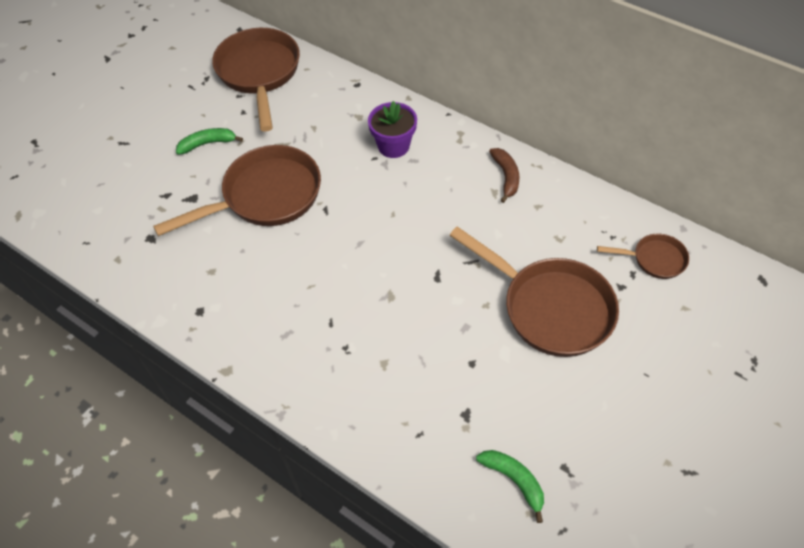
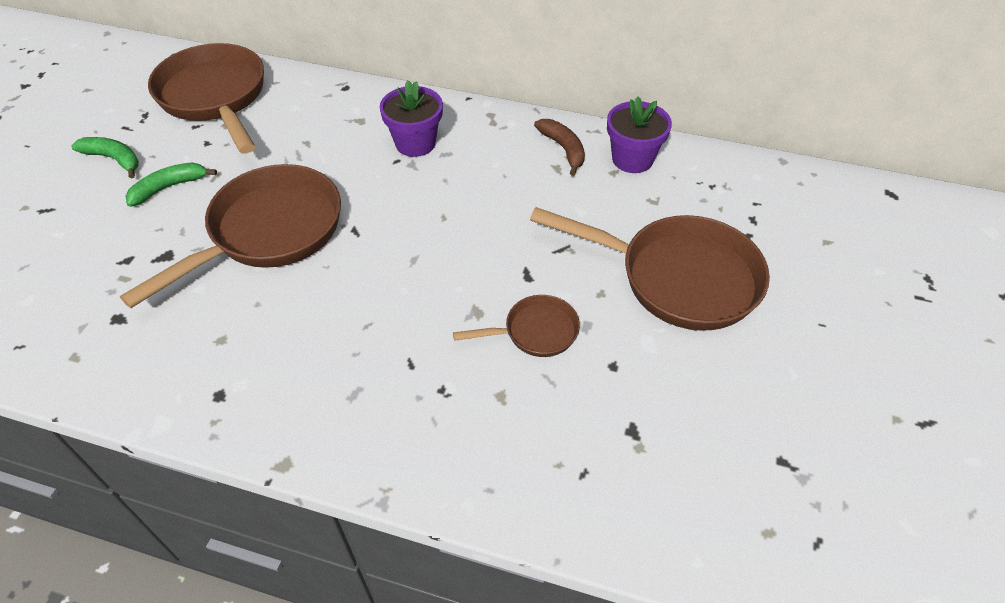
camera: 20 degrees left, 5 degrees down
(514, 480) = (729, 497): green banana -> green banana (114, 159)
(557, 198) = (632, 159): none -> purple flower pot
(654, 259) = (768, 199): brown pan -> brown pan (535, 332)

